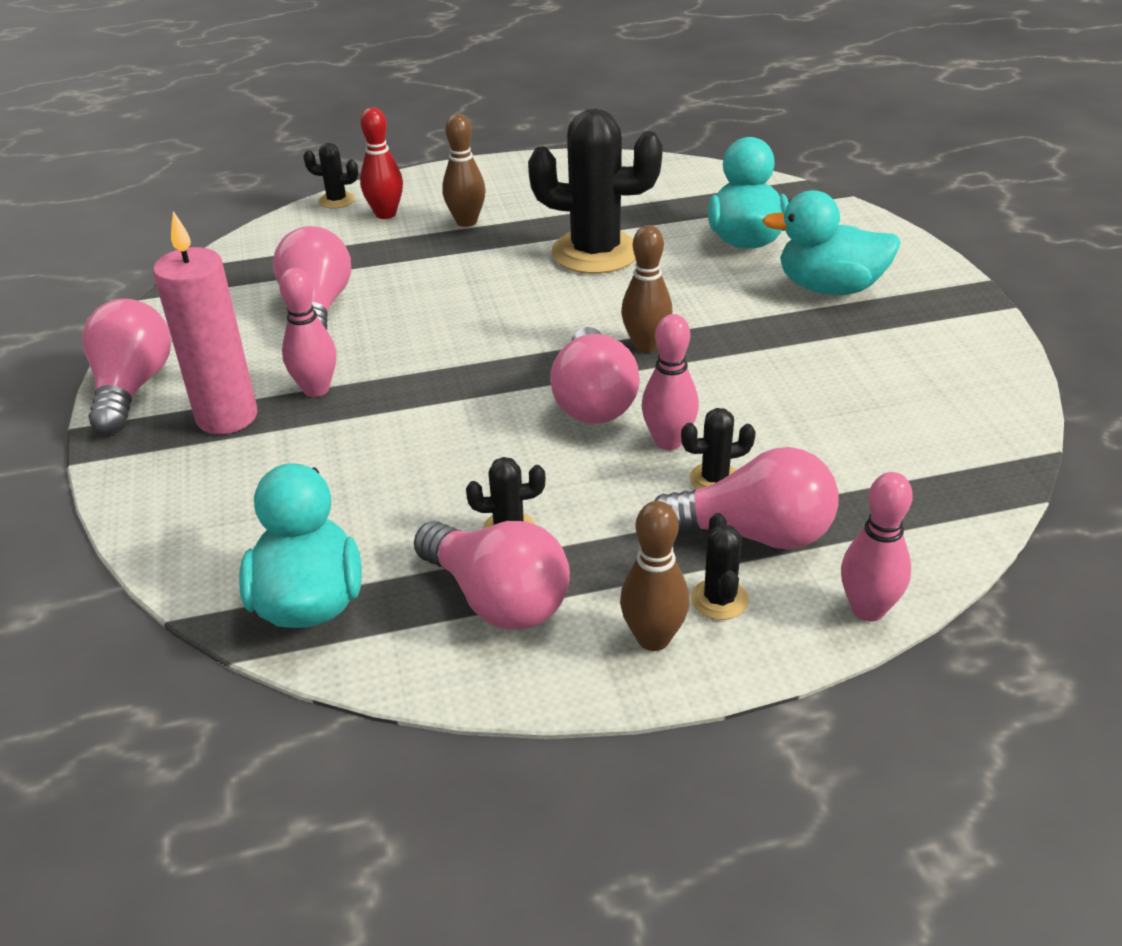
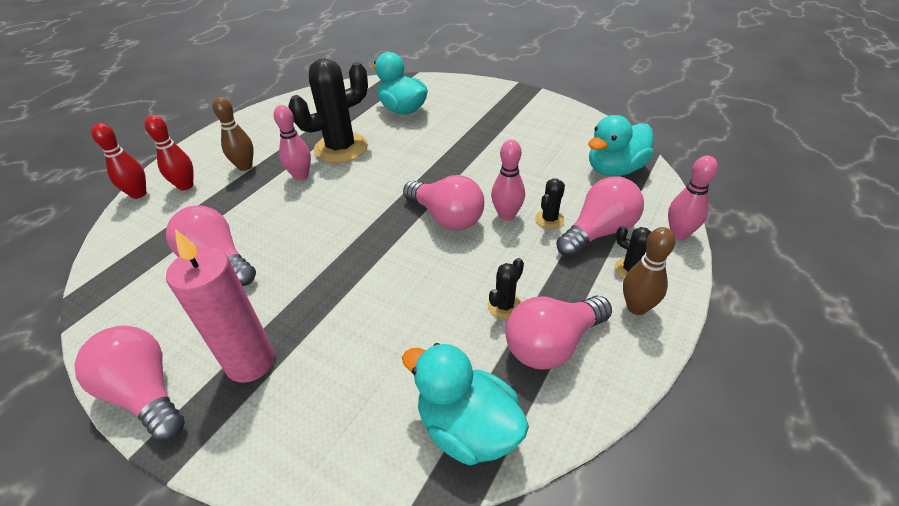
camera: 45 degrees left, 5 degrees up
(316, 389) = (287, 306): pink bowling pin -> pink bowling pin (301, 176)
(336, 200) = (138, 194): black cactus -> red bowling pin
(497, 599) = (552, 344): pink light bulb -> pink light bulb turned 150 degrees clockwise
(646, 345) = (431, 178): brown bowling pin -> none
(829, 288) = (468, 113): turquoise duck -> turquoise duck (615, 169)

